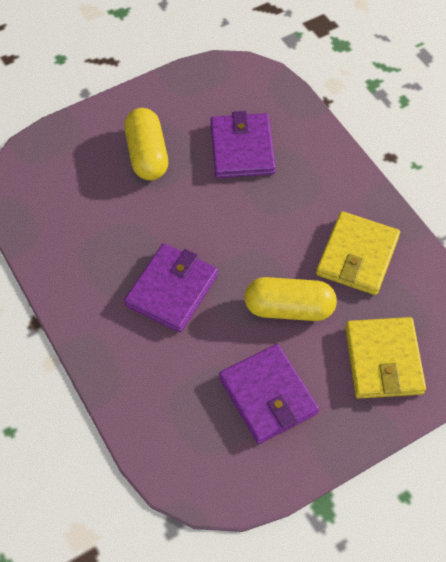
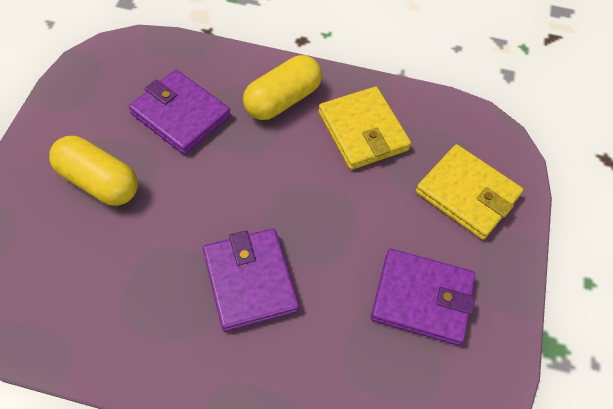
camera: 50 degrees left, 0 degrees up
(289, 308) = (360, 214): yellow capsule -> yellow capsule (282, 100)

